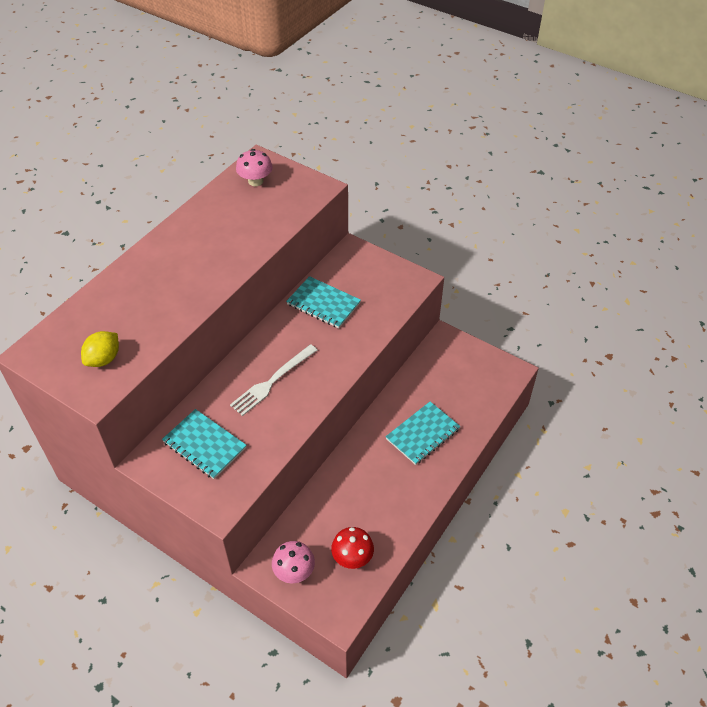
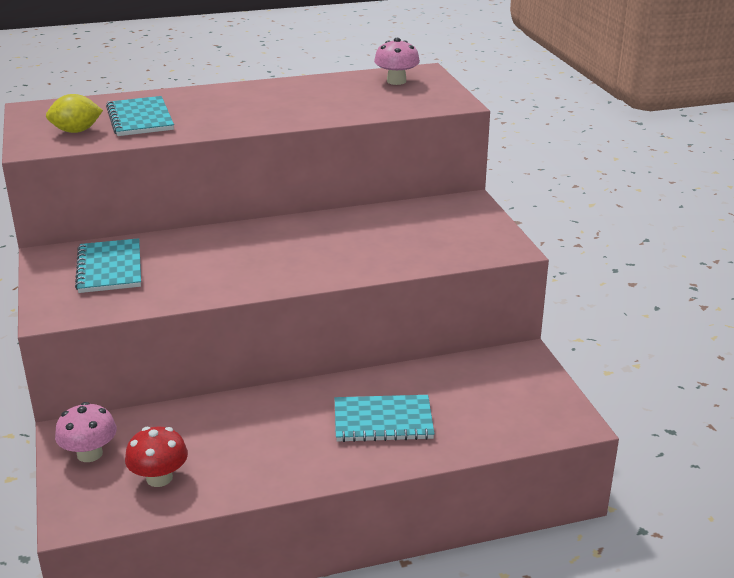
camera: 40 degrees right, 20 degrees down
(272, 381) = (239, 255): white fork -> none
(323, 303) = (377, 225): turquoise notebook -> turquoise notebook (140, 119)

